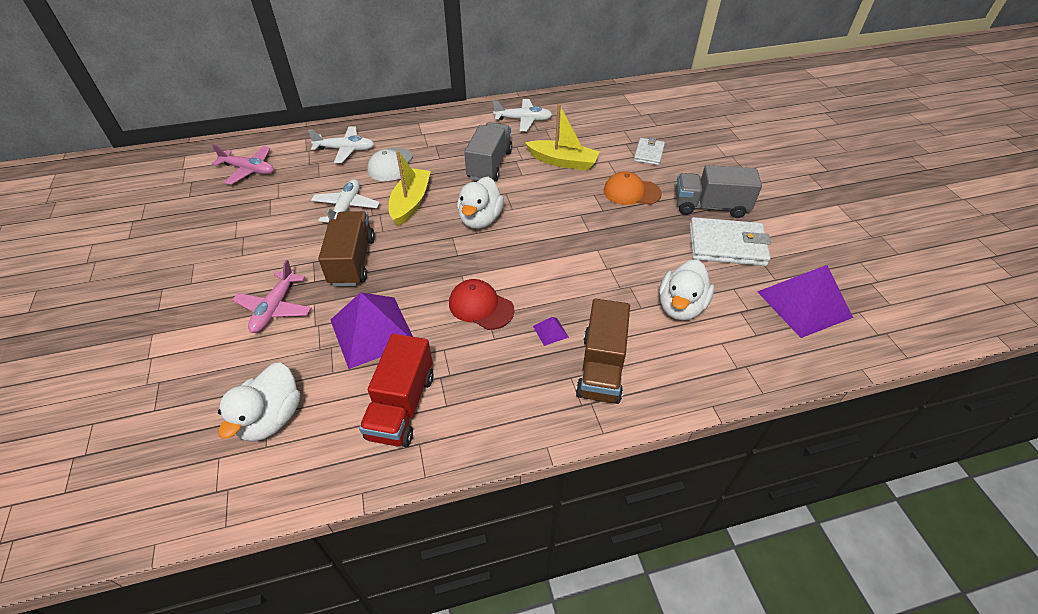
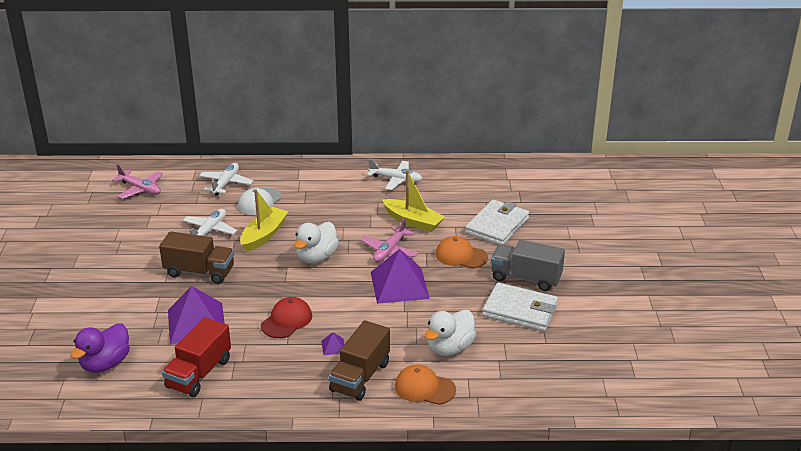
camera: 15 degrees right, 15 degrees down
(271, 418) = (105, 364): white duck -> purple duck
(275, 308) = (129, 295): pink plane -> pink plane (389, 251)
(345, 149) = (226, 184): white plane -> white plane turned 90 degrees counterclockwise
(352, 261) = (199, 272): brown truck -> brown truck turned 90 degrees clockwise
(481, 306) = (287, 320): red cap -> red cap turned 75 degrees clockwise
(489, 165) = (345, 214): grey truck -> none
(648, 153) = (497, 226): white wallet -> white wallet, size x1.74
(682, 367) = (424, 388): none -> orange cap
(804, 304) = (557, 364): purple pyramid -> purple pyramid (399, 285)

